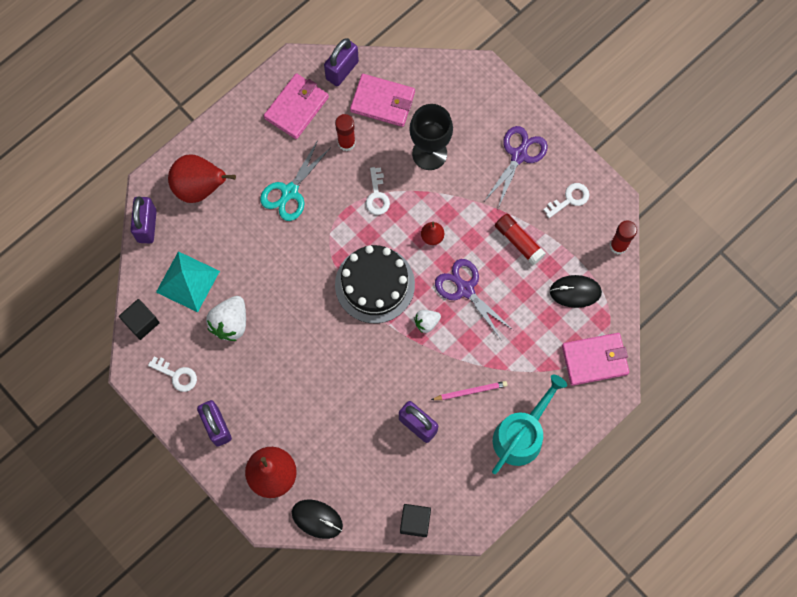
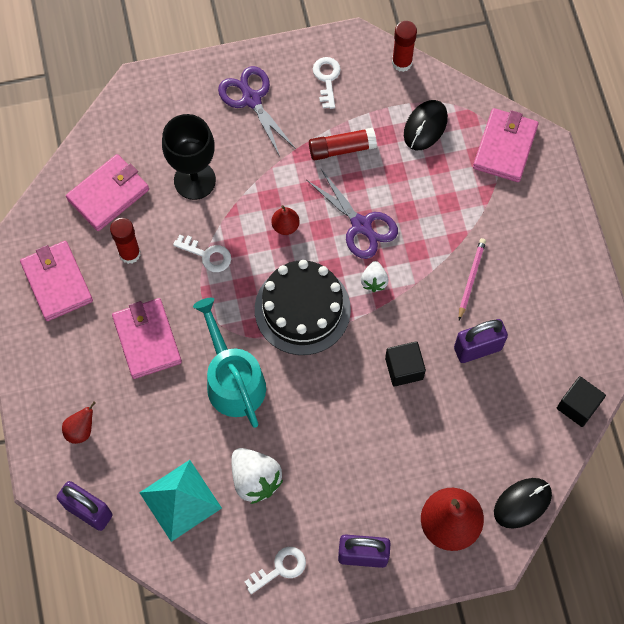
camera: 60 degrees left, 5 degrees down
(141, 322) = (196, 575): black cube -> black cube (404, 368)
(200, 187) = (81, 430): red pear -> red pear, size x0.49
(290, 192) = (147, 339): turquoise scissors -> pink wallet
(342, 70) = (46, 215): purple padlock -> none
(465, 289) = (361, 225): purple scissors -> purple scissors turned 120 degrees counterclockwise
(521, 434) = (543, 255): turquoise watering can -> turquoise watering can (233, 380)

